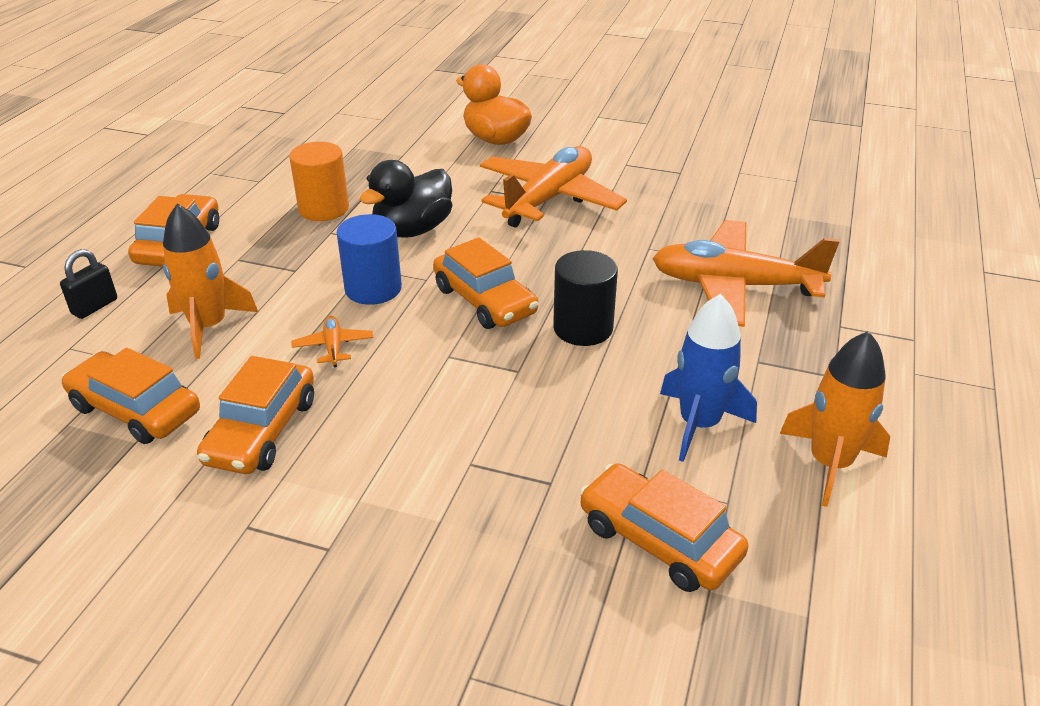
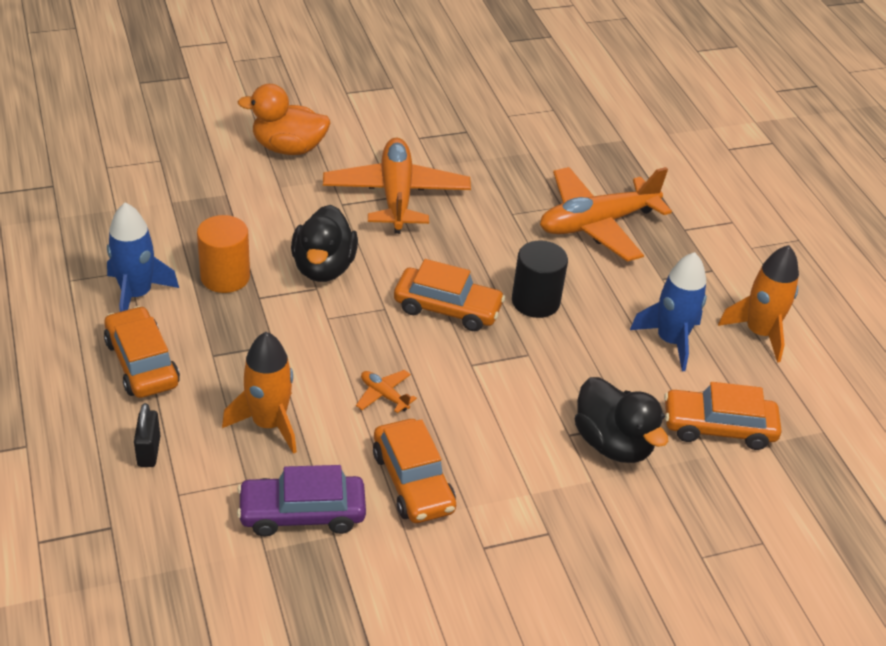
camera: 40 degrees left, 5 degrees up
(135, 410) = (302, 513): orange car -> purple car
(241, 197) = (136, 295): none -> blue rocket
(373, 289) = (355, 334): blue cylinder -> none
(508, 495) = (613, 444): none -> black duck

